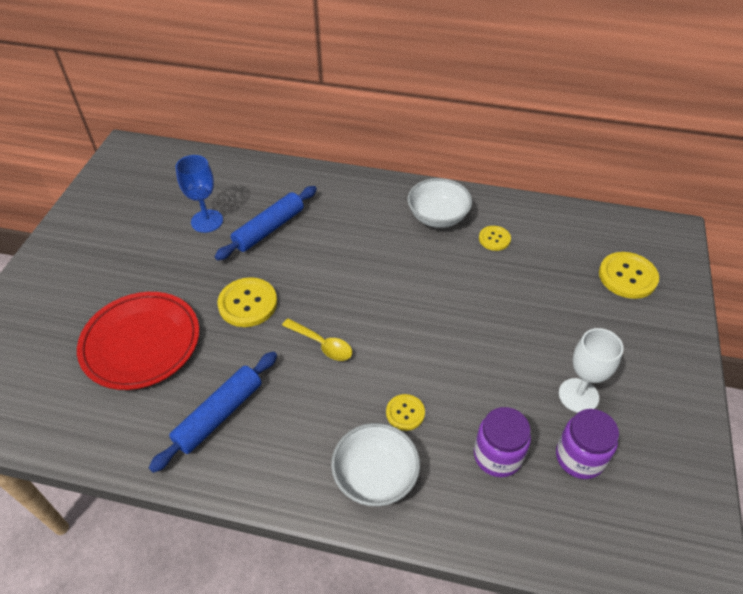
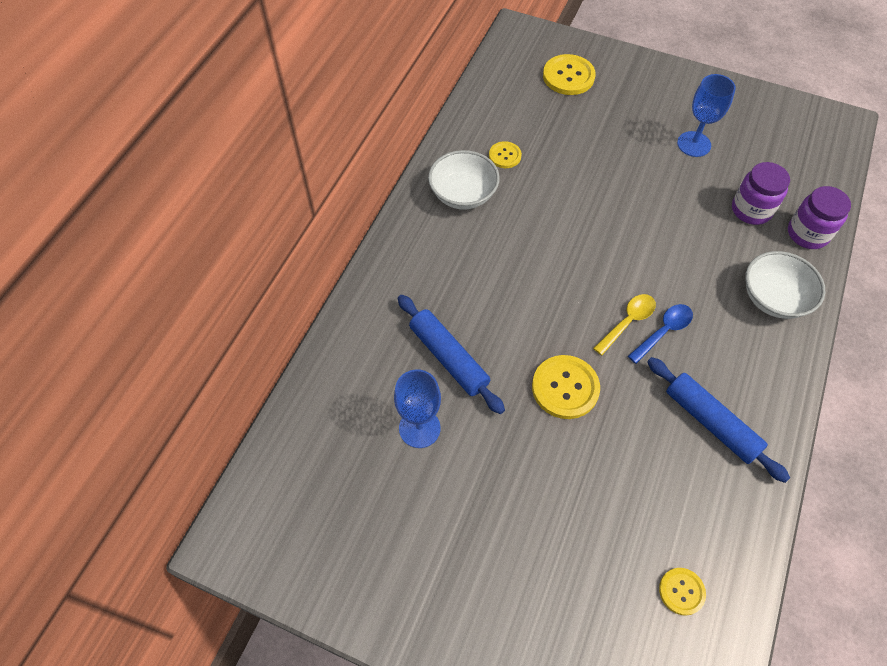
camera: 80 degrees left, 10 degrees up
(141, 343) = (613, 504): red plate -> none
(316, 373) = (663, 331): none -> blue spoon
(405, 413) = (709, 266): yellow button -> yellow button (681, 591)
(578, 395) = (694, 144): white goblet -> blue goblet
(579, 457) = (751, 159): purple jar -> purple jar (807, 234)

